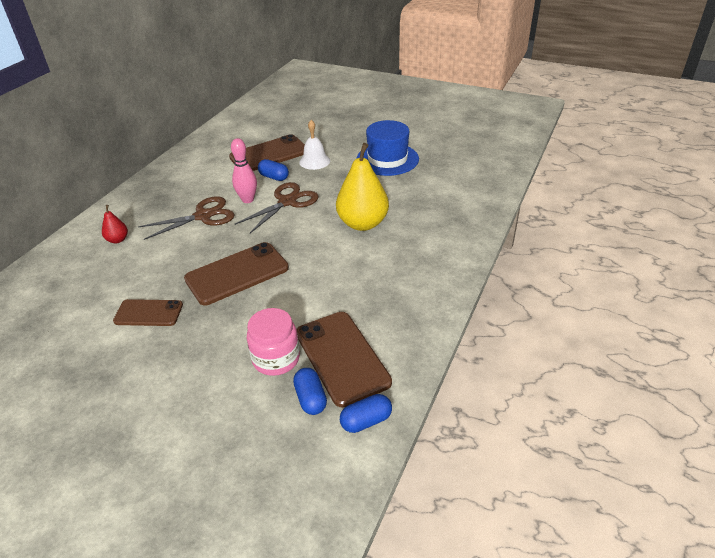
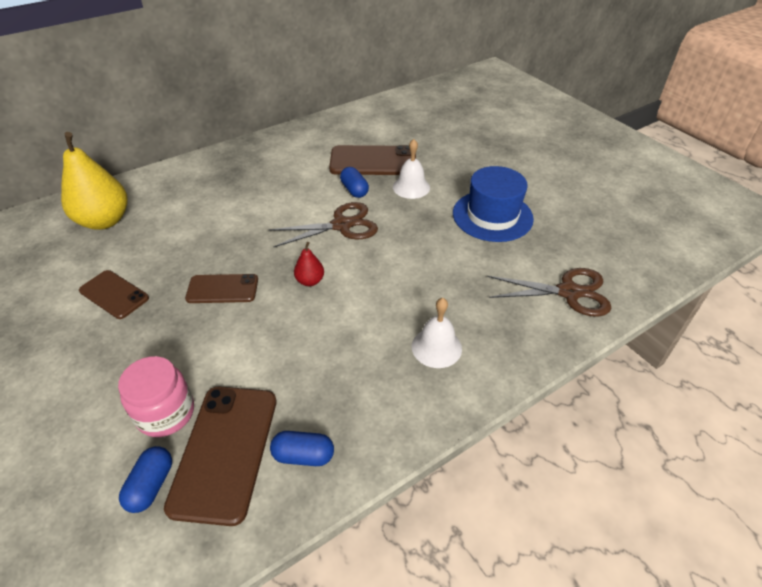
camera: 30 degrees right, 5 degrees up
(118, 240) = (162, 201): red pear -> red pear (310, 281)
(204, 216) = (252, 208): brown scissors -> brown scissors (569, 292)
(237, 273) = (222, 289): brown phone -> brown phone, size x0.61
(248, 200) = (307, 206): pink bowling pin -> none
(362, 223) = (394, 288): yellow pear -> yellow pear (104, 221)
(366, 421) = (174, 554): blue capsule -> blue capsule (303, 455)
(421, 244) = (436, 347): none -> white bell

